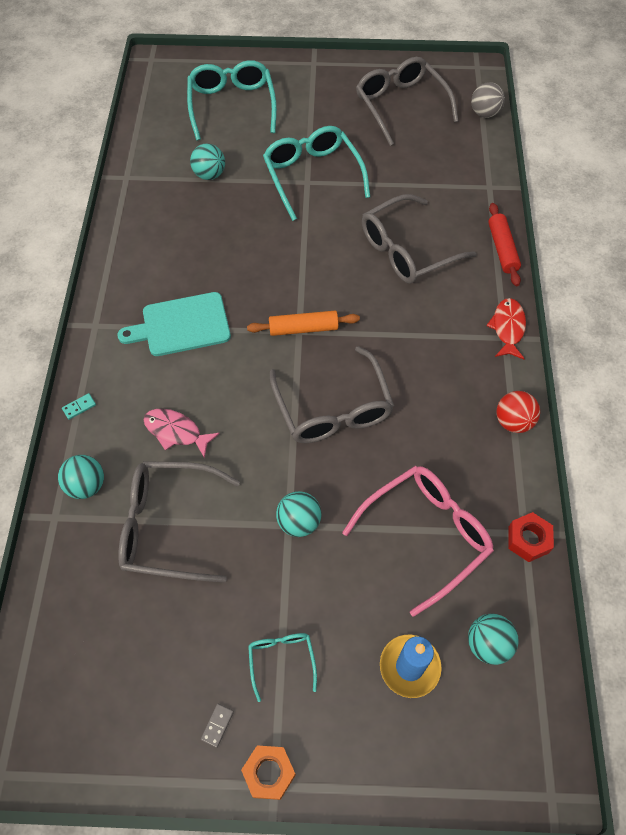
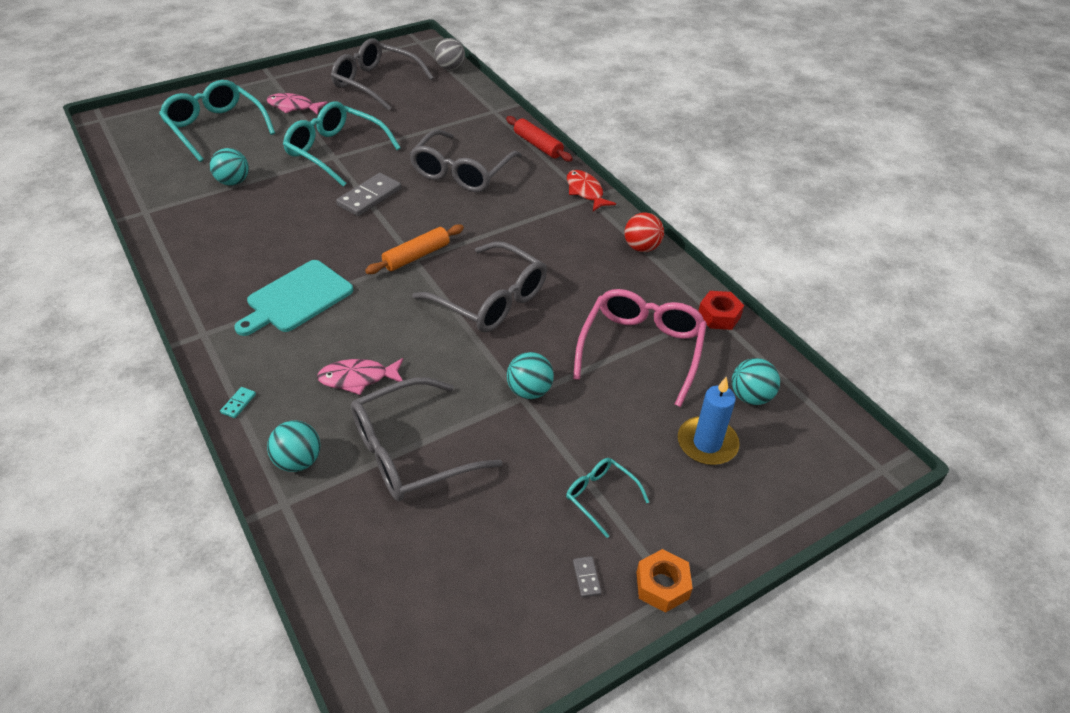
camera: 35 degrees left, 15 degrees down
(307, 243) = (369, 197): none -> grey domino
(310, 106) = (293, 107): none -> pink fish

